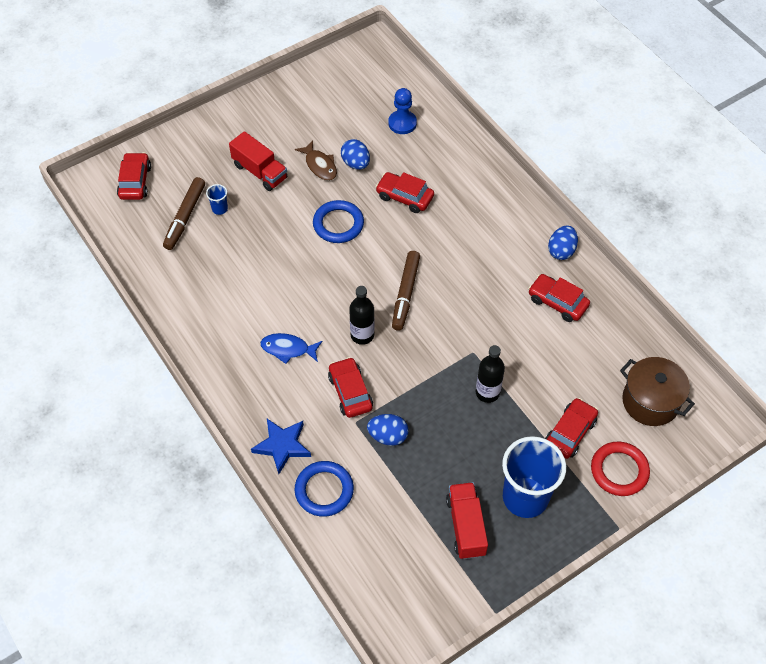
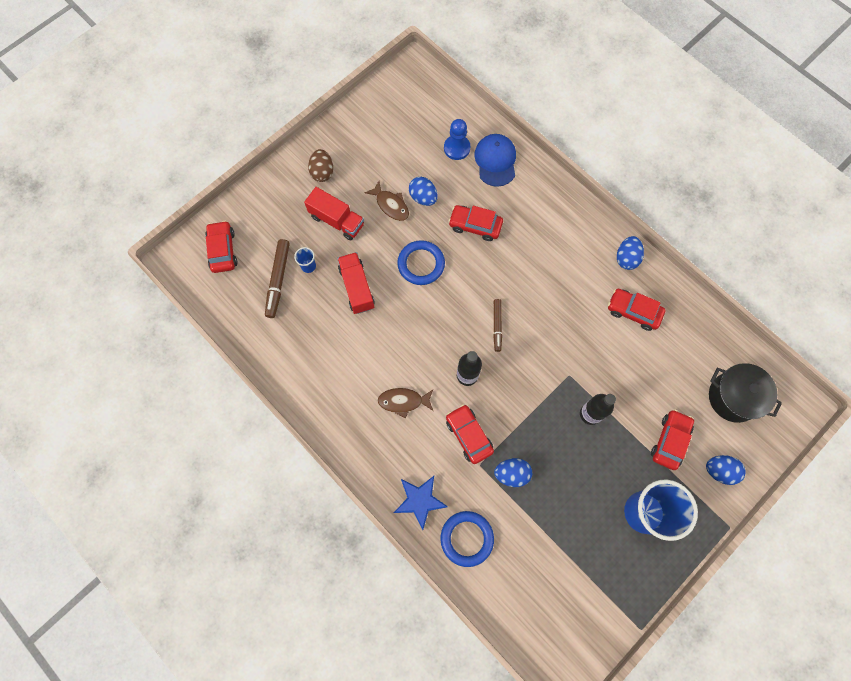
camera: 10 degrees left, 15 degrees up
(256, 126) = (322, 172): none -> brown egg
(288, 349) = (403, 401): blue fish -> brown fish
(405, 294) = (497, 326): brown marker -> brown marker, size x0.64
(441, 140) = (495, 161): none -> blue cap
(466, 526) = (598, 550): red truck -> red truck (357, 288)
(619, 470) = (719, 471): red ring -> blue egg
(650, 401) = (733, 397): brown pot -> black pot

